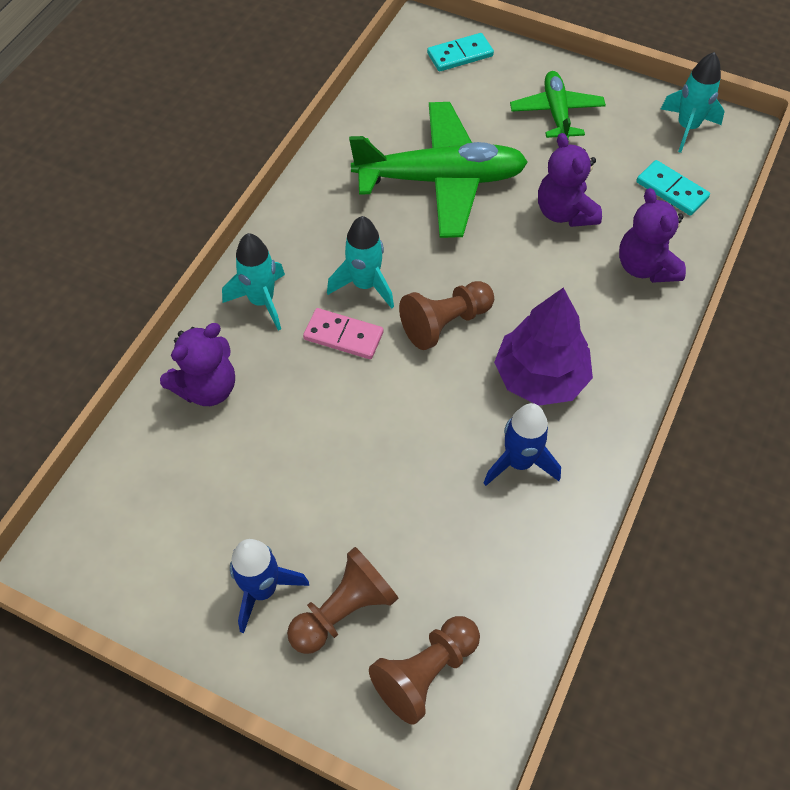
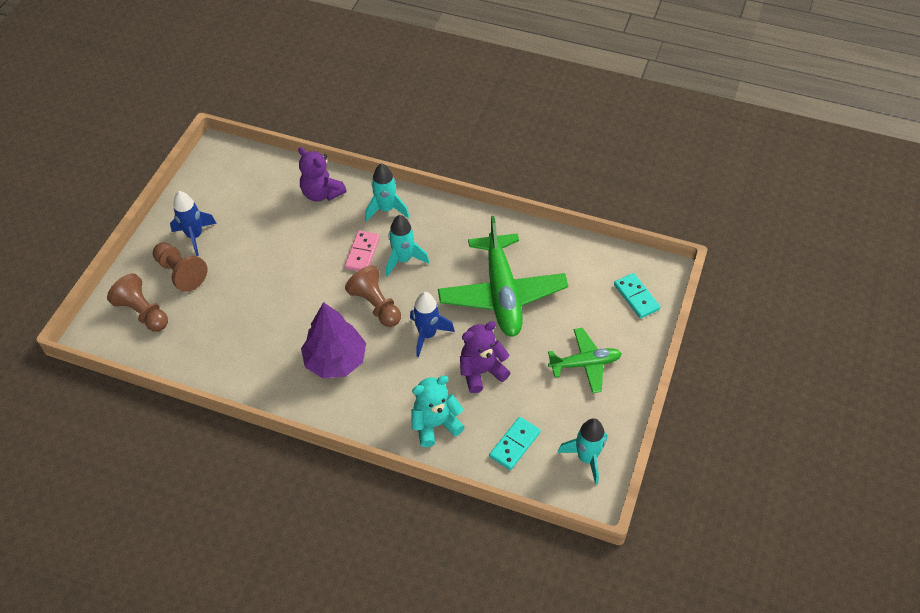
camera: 85 degrees right, 5 degrees down
(519, 462) = (272, 351): blue rocket -> blue rocket (427, 335)
(645, 267) = (435, 424): purple teddy bear -> turquoise teddy bear

